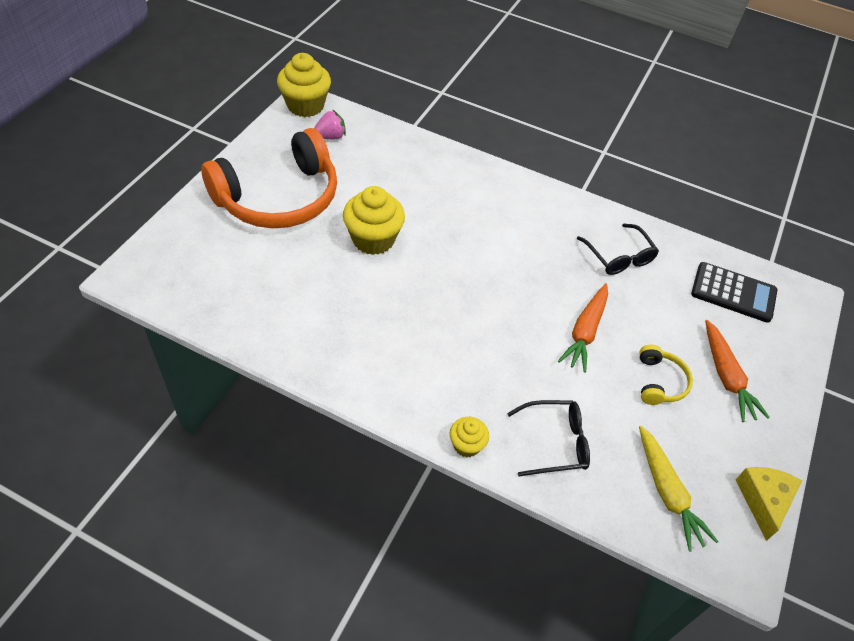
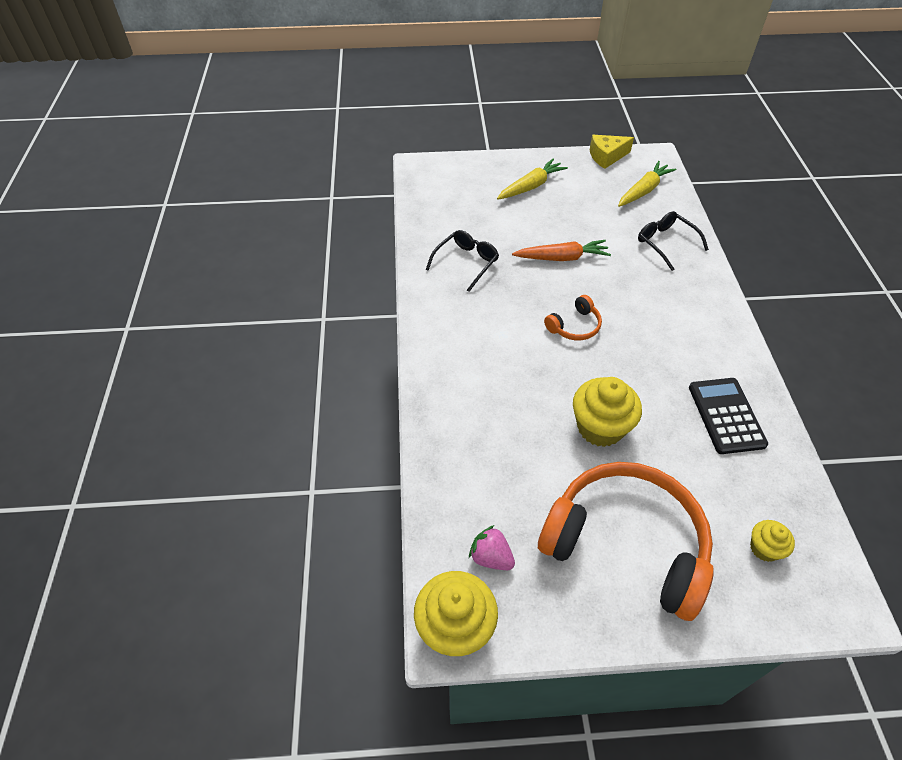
camera: 115 degrees left, 0 degrees up
(466, 445) = (715, 281): yellow cupcake -> yellow cupcake (764, 548)
(486, 286) = (574, 326): none -> orange headphones
(659, 382) = (567, 212): yellow headphones -> none
(726, 377) = (531, 186): orange carrot -> yellow carrot
(733, 292) = (448, 198): black calculator -> black calculator (726, 416)

